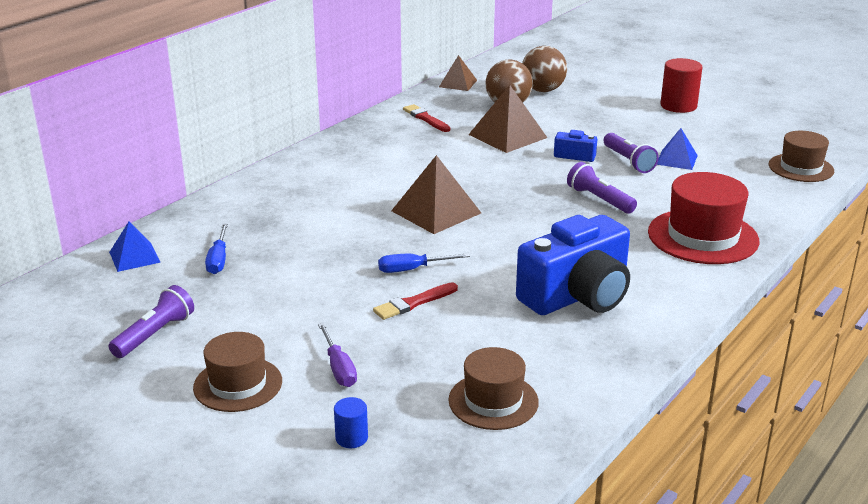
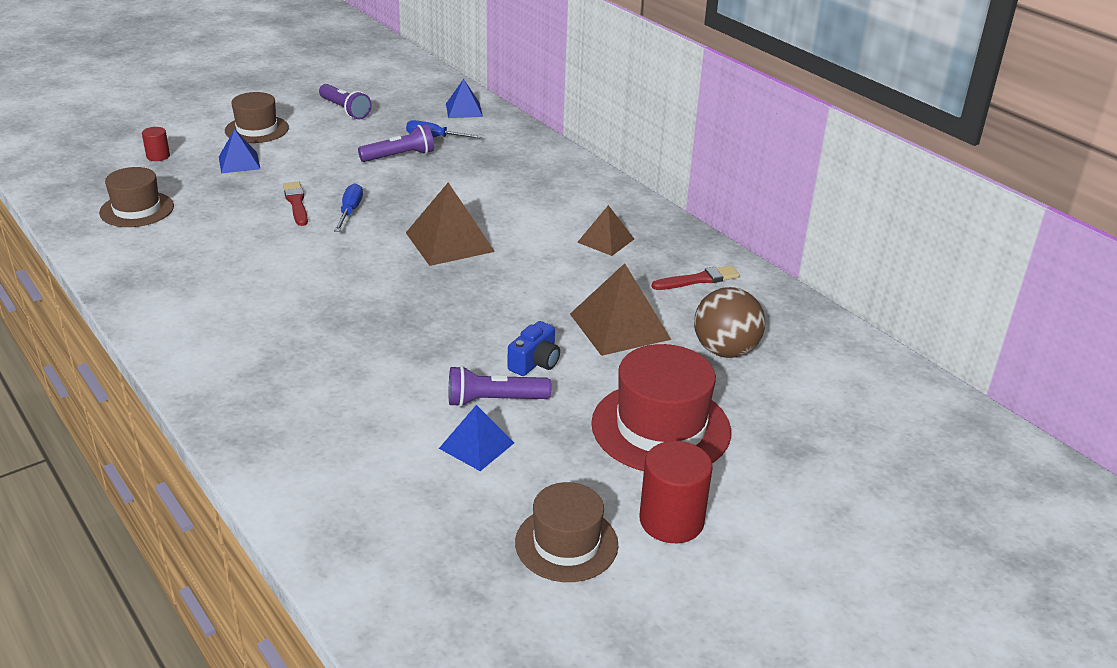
camera: 105 degrees right, 5 degrees up
(339, 368) = (239, 162): purple screwdriver -> blue pyramid
(351, 438) = (158, 156): blue cylinder -> red cylinder
(458, 83) = (820, 327): brown pyramid -> brown pyramid (606, 240)
(543, 90) = (776, 396): brown ball -> none
(577, 296) = (232, 280): blue camera -> none
(599, 200) = (406, 346): purple flashlight -> purple flashlight (399, 156)
(703, 236) = (269, 392): red hat -> red hat (661, 427)
(801, 168) = (377, 565): brown hat -> brown hat (566, 543)

